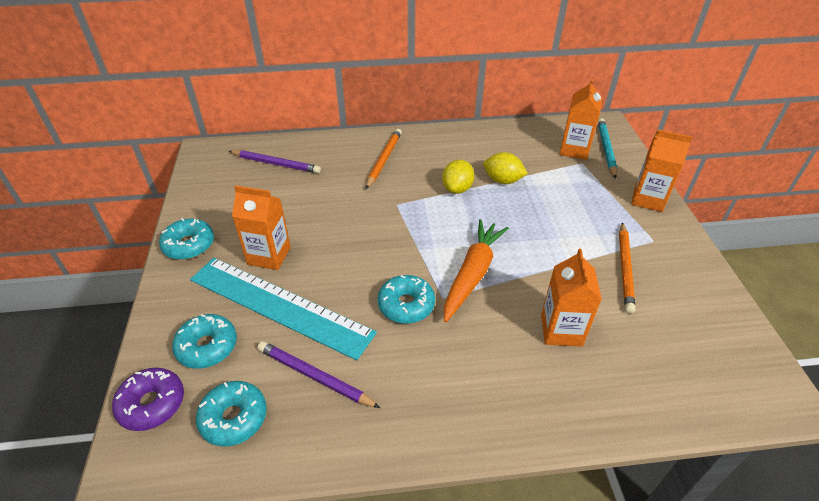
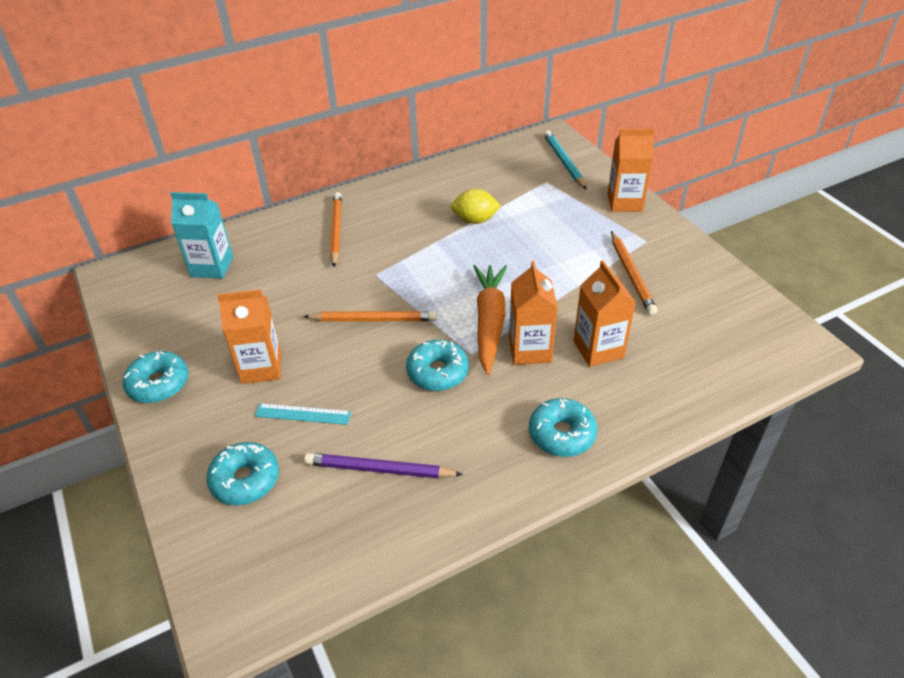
camera: 20 degrees left, 0 degrees up
(152, 404) = (216, 555): purple donut -> none
(234, 418) = (316, 536): turquoise donut -> turquoise donut (562, 434)
(276, 164) = (212, 267): purple pencil -> turquoise carton
(280, 305) = (303, 414): turquoise ruler -> turquoise ruler, size x0.41
(376, 242) = (373, 319): none -> orange pencil
(457, 189) = (432, 241): yellow lemon -> none
(574, 150) = (533, 170): orange carton -> orange carton (530, 350)

